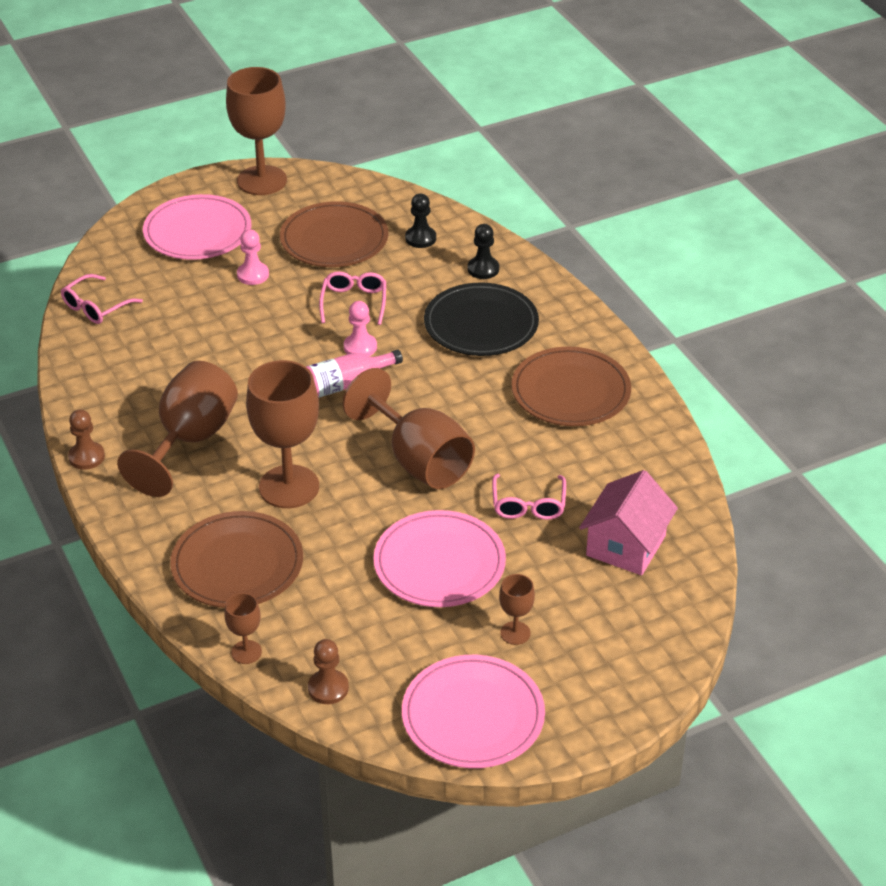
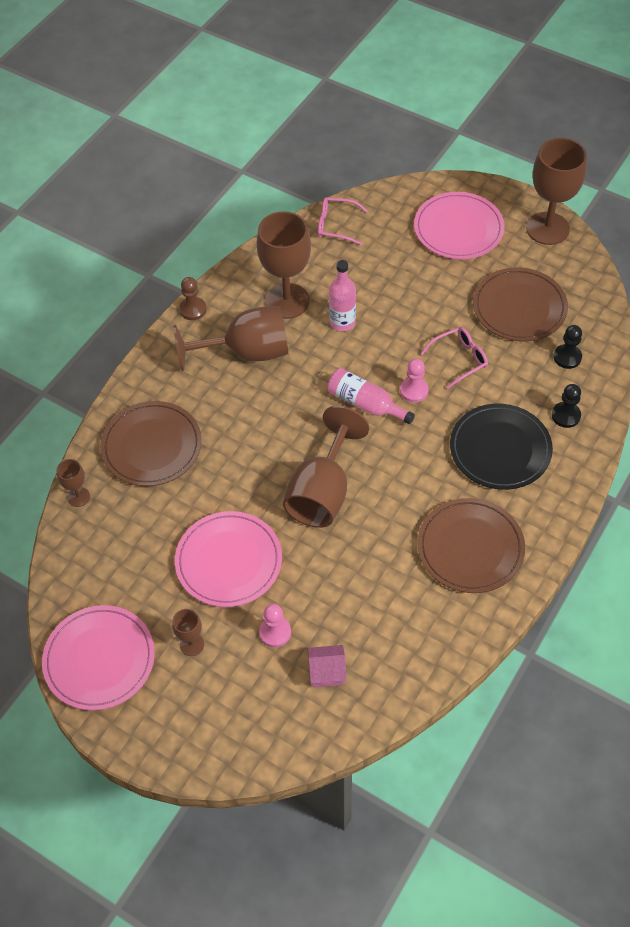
camera: 60 degrees right, 15 degrees up
(225, 357) = (342, 322): none -> pink bottle
(253, 275) = (439, 285): pink pawn -> pink pawn (275, 632)
(289, 487) = (242, 432): brown goblet -> brown goblet (287, 301)
(328, 688) = (74, 560): brown pawn -> none
(528, 505) = (325, 585): pink glasses -> none
(626, 546) = (327, 672): pink house -> pink house, size x0.58

